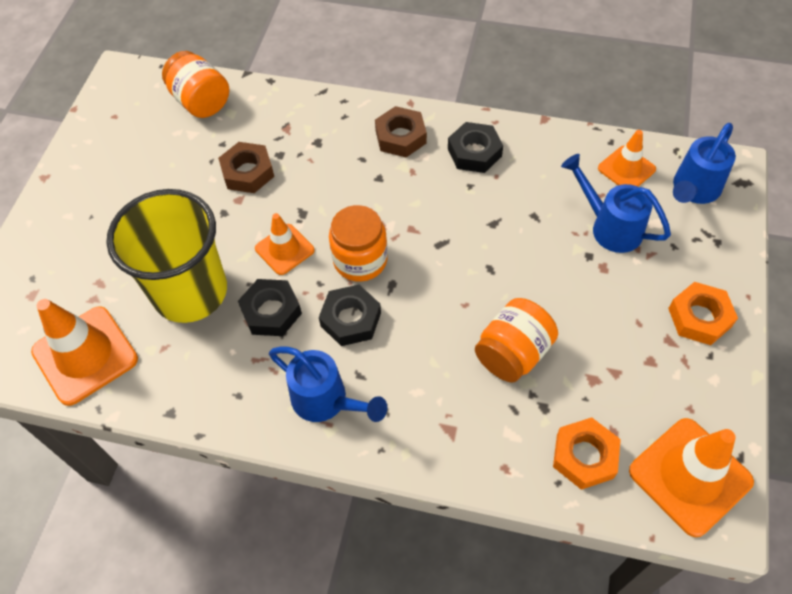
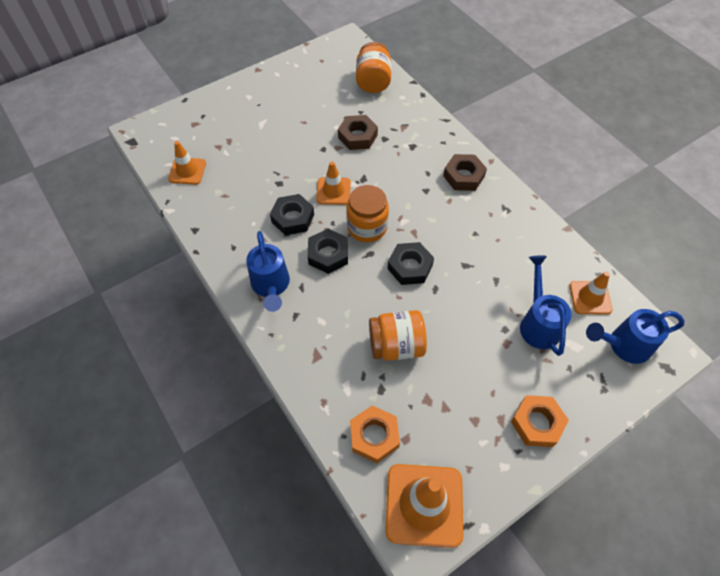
camera: 40 degrees right, 0 degrees up
(85, 355) = (187, 171): orange traffic cone -> orange traffic cone, size x0.59
(190, 292) = (265, 177): yellow cup -> none
(474, 152) = (499, 216): black nut -> black nut (410, 267)

